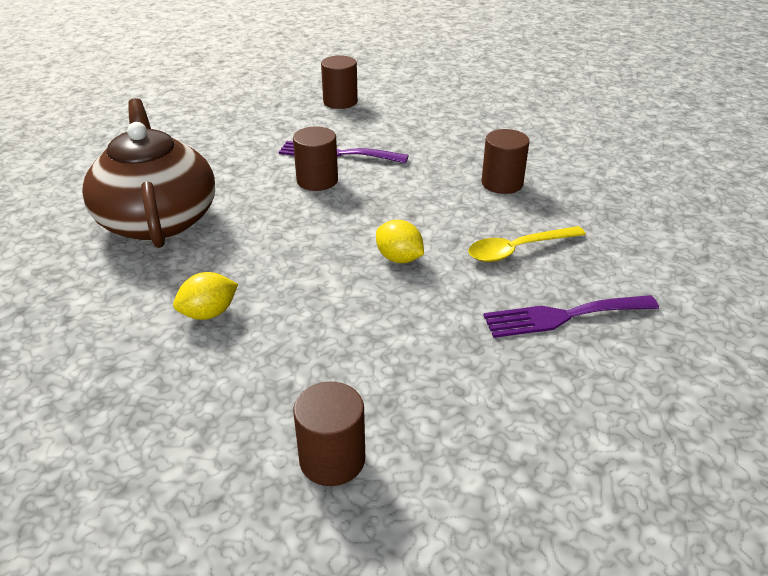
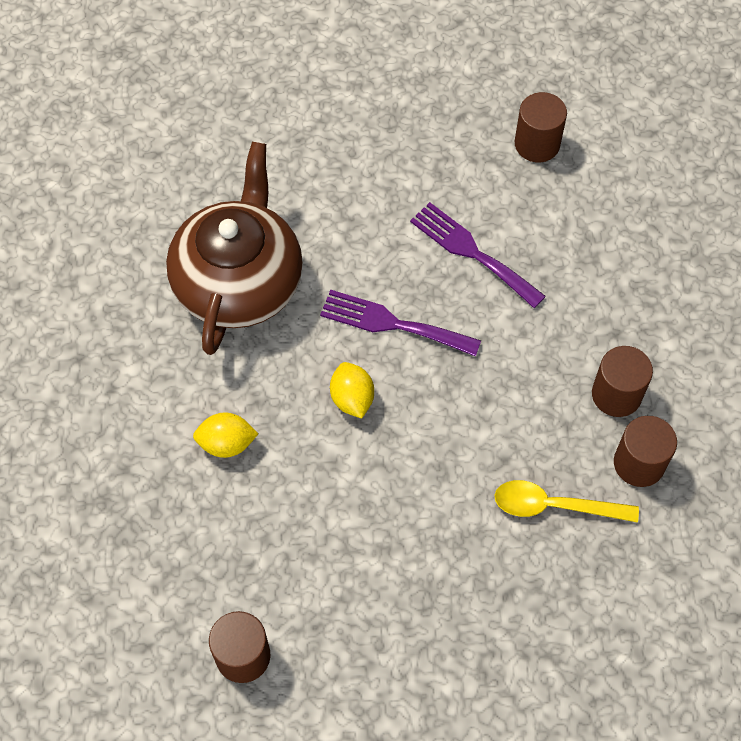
camera: 30 degrees right, 25 degrees up
(317, 180) = (424, 292): brown cylinder -> brown cylinder (639, 463)
(399, 258) = (431, 458): yellow lemon -> yellow lemon (352, 399)
(563, 316) = (528, 614): purple fork -> purple fork (392, 323)

